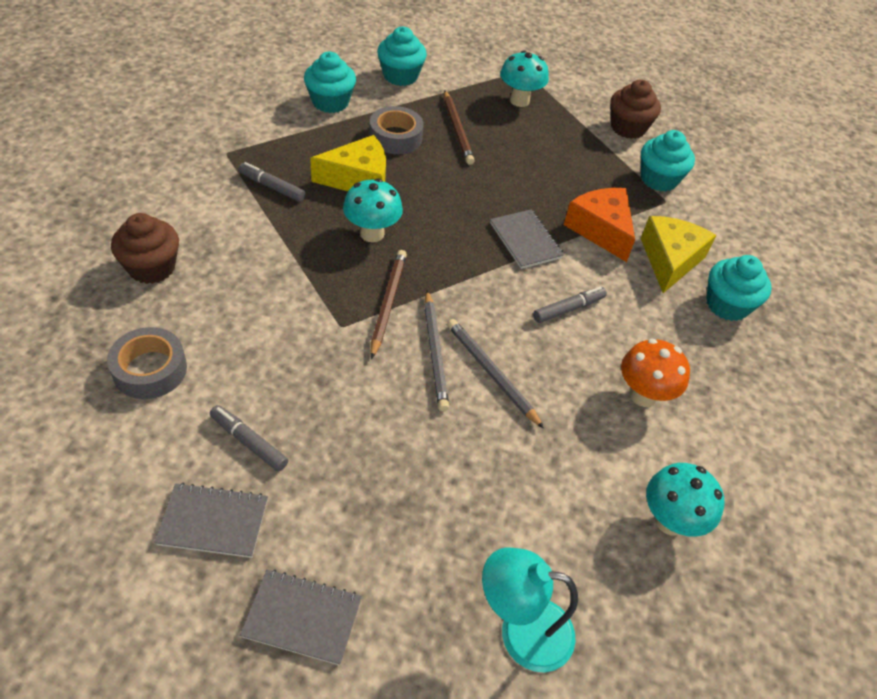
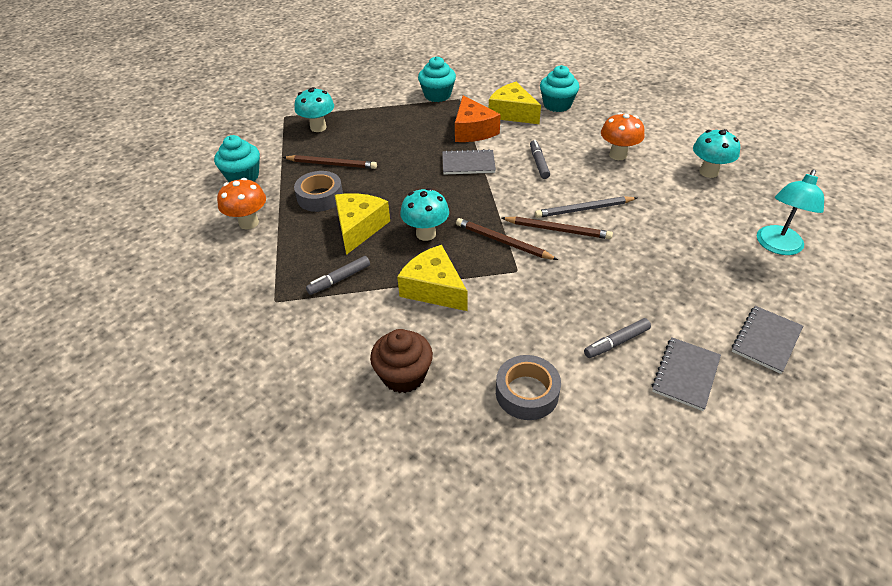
camera: 60 degrees left, 5 degrees down
(284, 261) = (434, 288): none -> yellow cheese
(330, 102) = (249, 223): turquoise cupcake -> orange mushroom
(434, 352) = (557, 230): grey pencil -> brown pencil
(601, 229) = (473, 130): orange cheese -> orange cheese turned 105 degrees counterclockwise
(628, 128) = (379, 92): brown cupcake -> none

